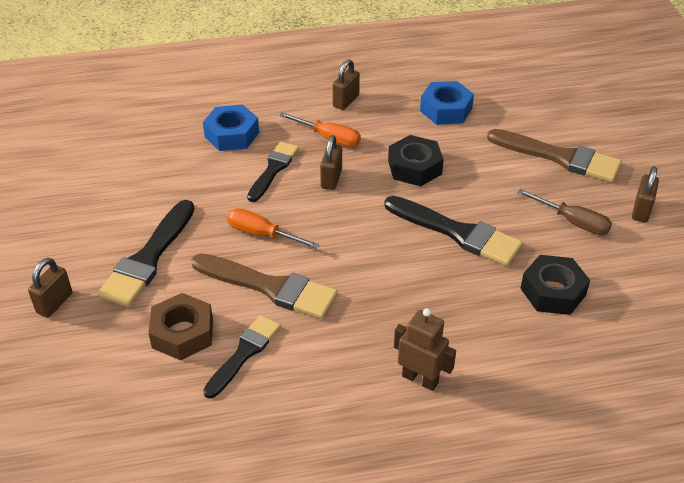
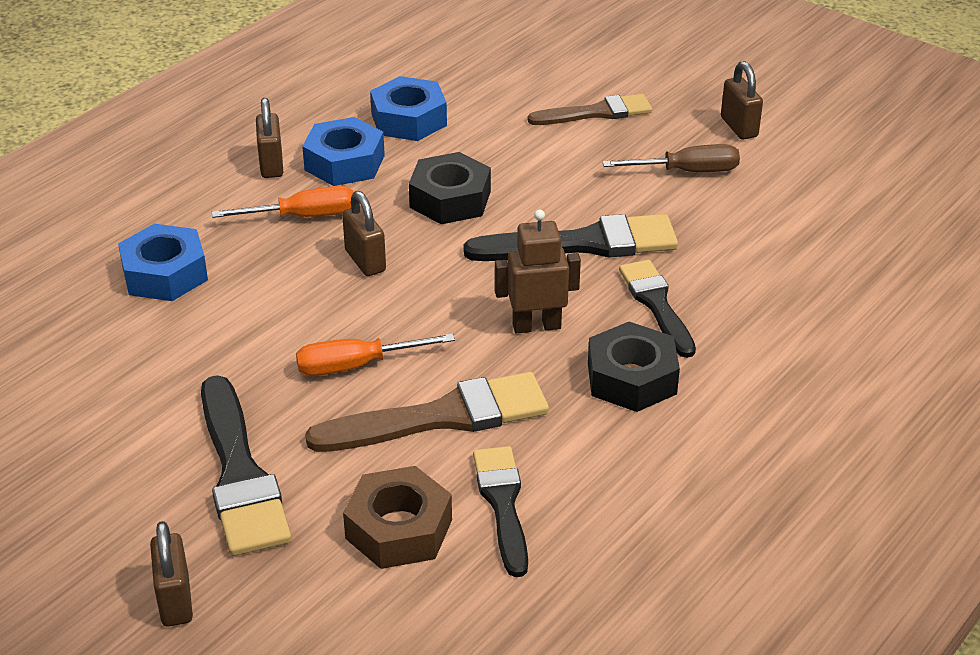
camera: 40 degrees left, 5 degrees down
(273, 169) = (276, 286): black brush -> black brush (656, 305)
(384, 118) = (344, 162): none -> blue nut
(420, 379) = (725, 411): brown robot -> brown robot (536, 326)
(553, 291) = (749, 250): black nut -> black nut (632, 378)
(559, 157) = (596, 113): brown brush -> brown brush, size x0.66

